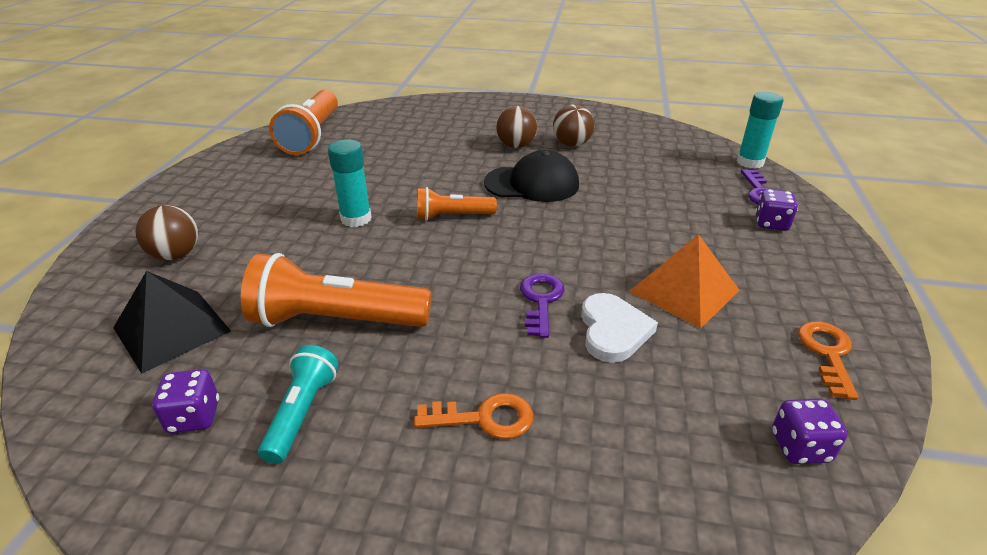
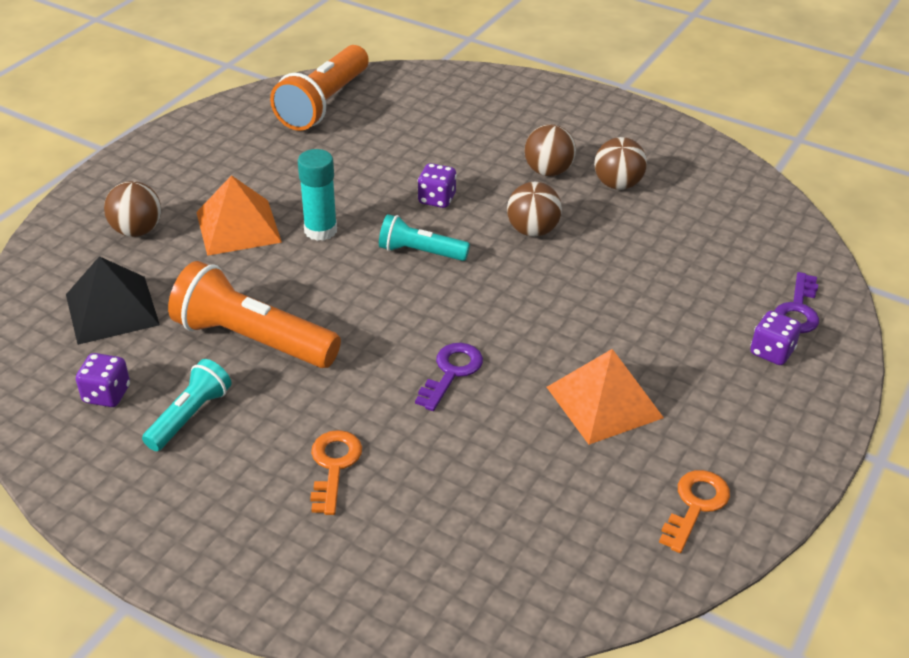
camera: 20 degrees right, 5 degrees up
(277, 231) = (238, 227): none -> orange pyramid
(452, 216) = (420, 252): orange flashlight -> turquoise flashlight
(485, 418) = (334, 466): orange key -> orange key turned 105 degrees counterclockwise
(532, 184) = (532, 230): black cap -> brown ball
(613, 330) = (500, 422): white heart -> none
(750, 162) = (823, 263): turquoise glue stick -> none
(800, 447) = (589, 573): purple dice -> purple dice (437, 199)

